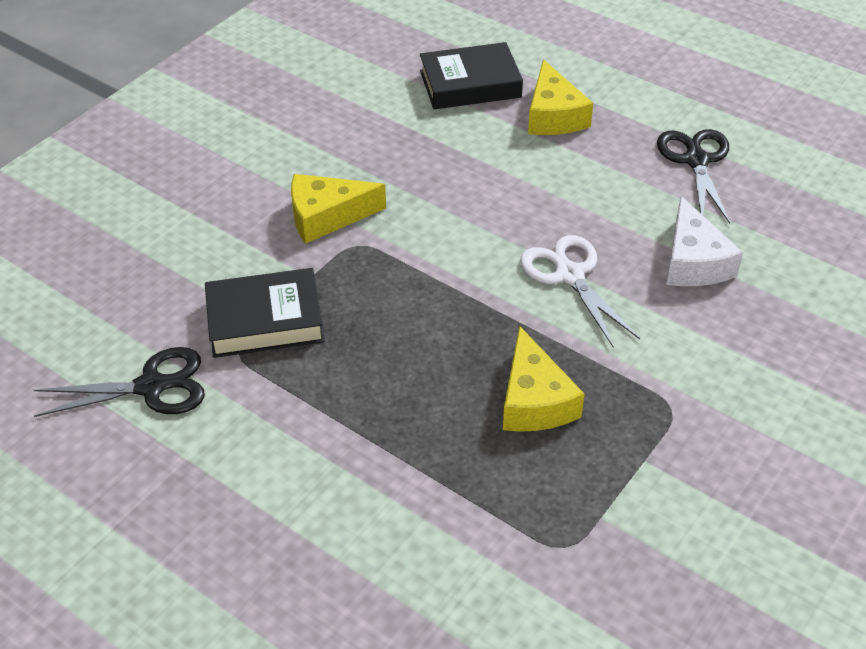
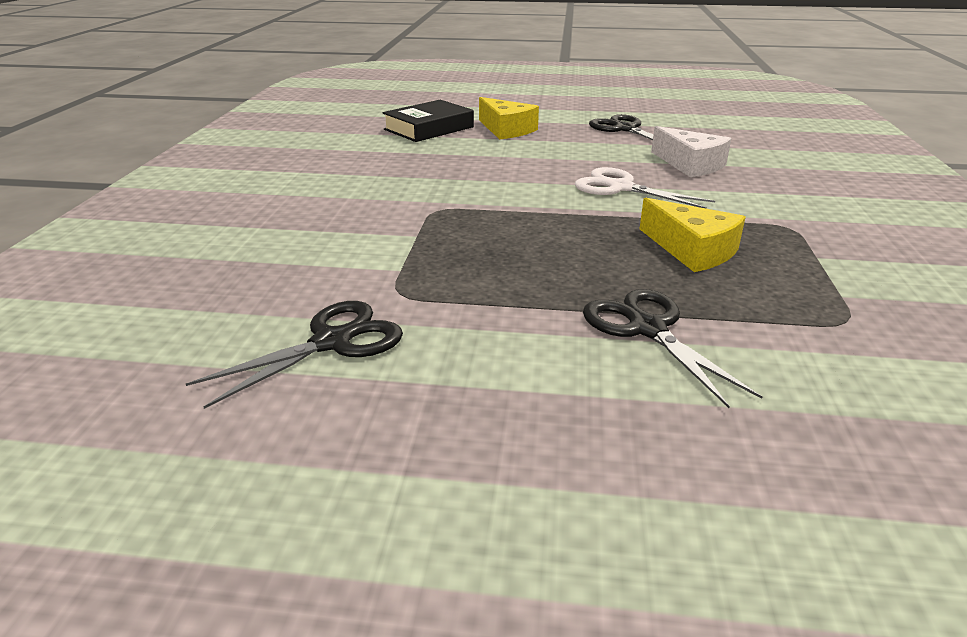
camera: 30 degrees left, 15 degrees down
(265, 320) = (405, 268): black book -> none
(327, 216) = (392, 202): yellow cheese -> none
(389, 478) = (647, 329): none -> black scissors

